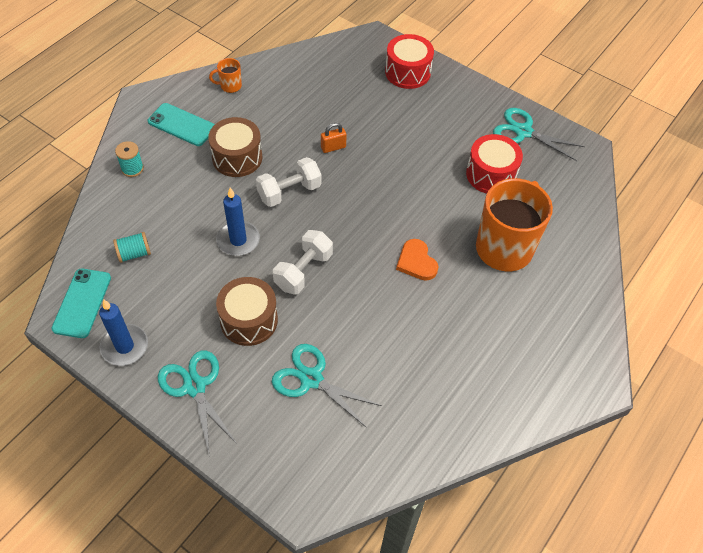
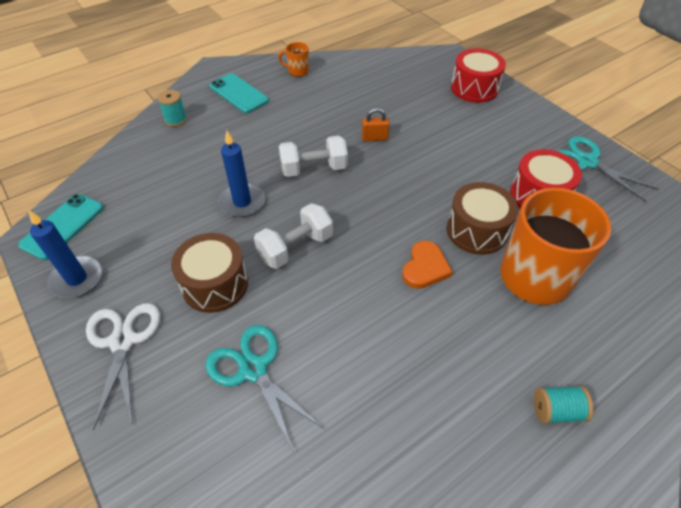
camera: 20 degrees right, 5 degrees down
(134, 253) = (137, 192): turquoise spool -> turquoise spool (556, 411)
(195, 387) = (122, 341): turquoise scissors -> white scissors
(237, 157) = (276, 129): brown drum -> brown drum (476, 230)
(416, 262) = (425, 267): orange heart -> orange heart turned 150 degrees counterclockwise

